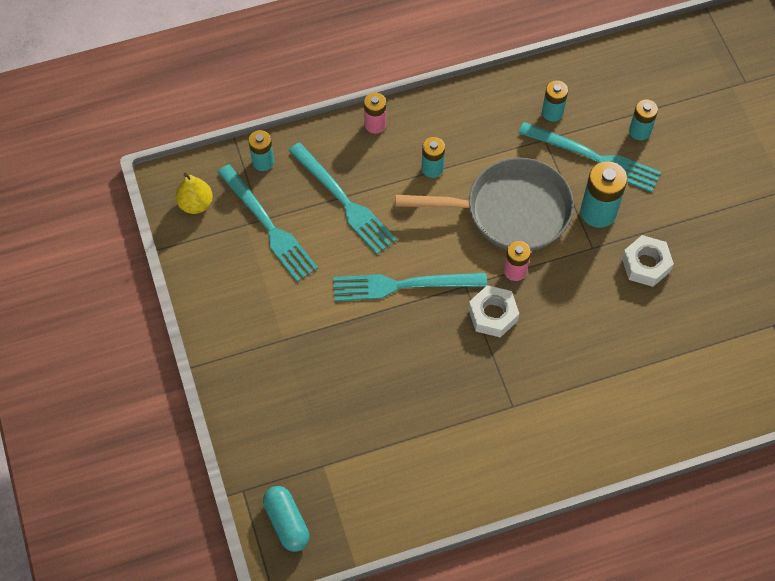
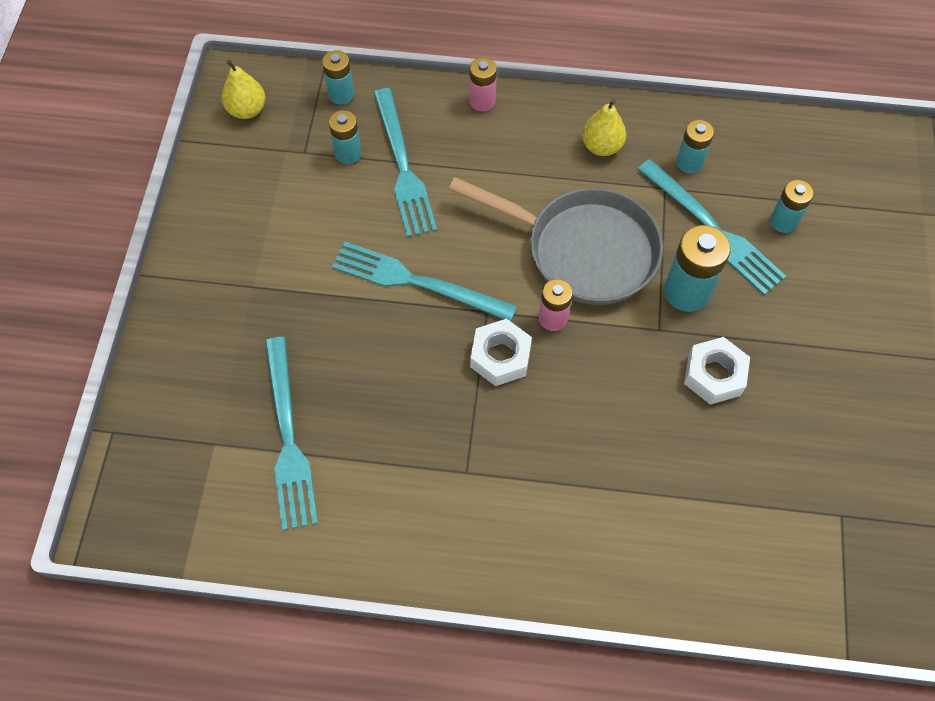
camera: 25 degrees right, 0 degrees up
(268, 226) = (308, 161): turquoise fork -> turquoise fork (288, 438)
(287, 522) = (137, 490): turquoise capsule -> none
(432, 168) = (519, 170): turquoise battery -> turquoise battery (348, 153)
(483, 125) = (601, 146): none -> yellow pear

